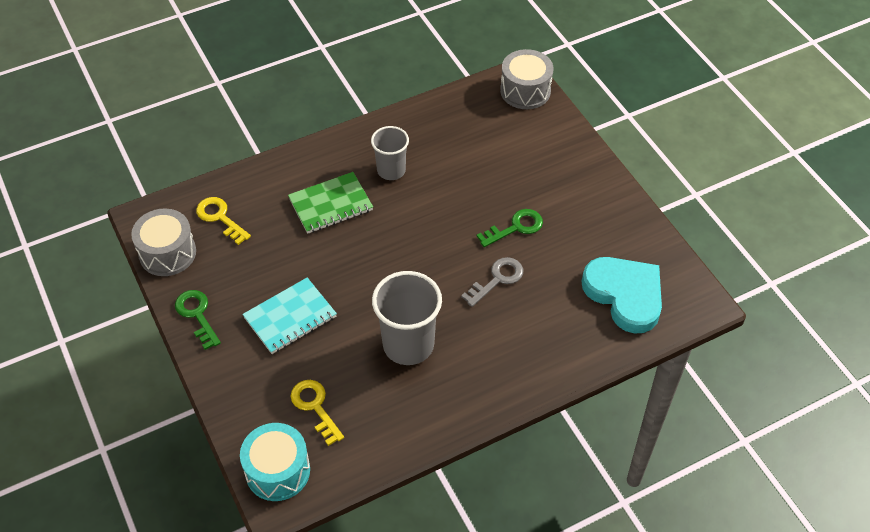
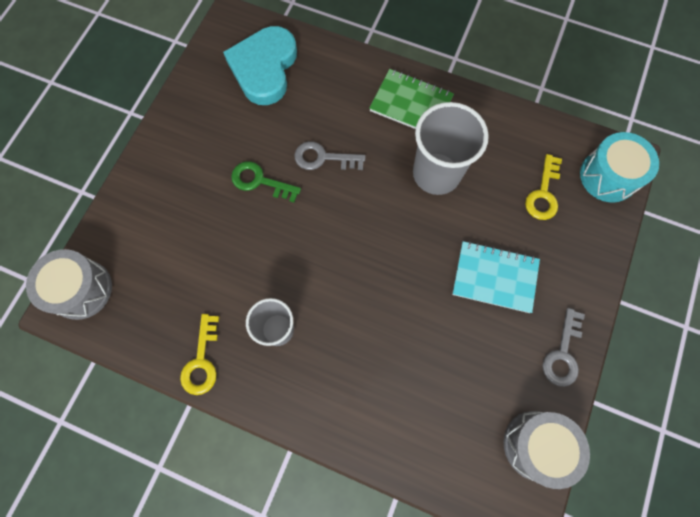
camera: 130 degrees left, 20 degrees up
(197, 315) = (563, 354): green key -> grey key
(220, 218) = (460, 436): yellow key -> yellow key (202, 361)
(331, 205) = (360, 348): green notebook -> green notebook (411, 104)

